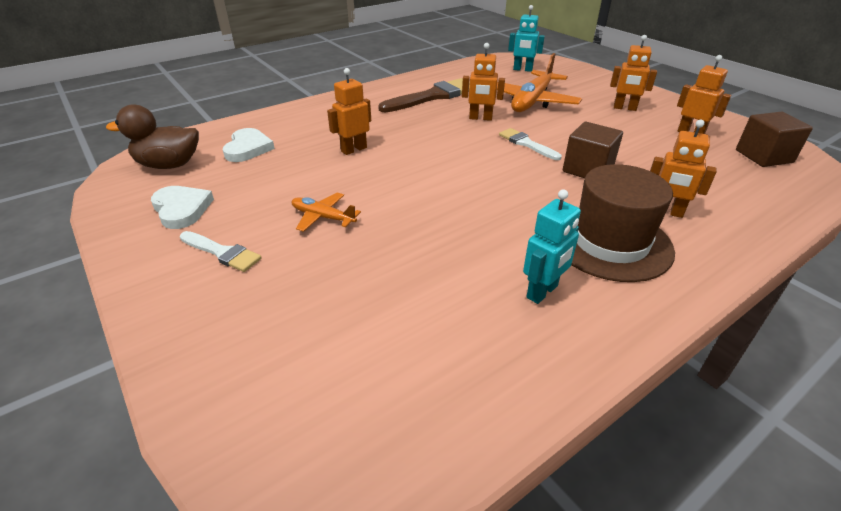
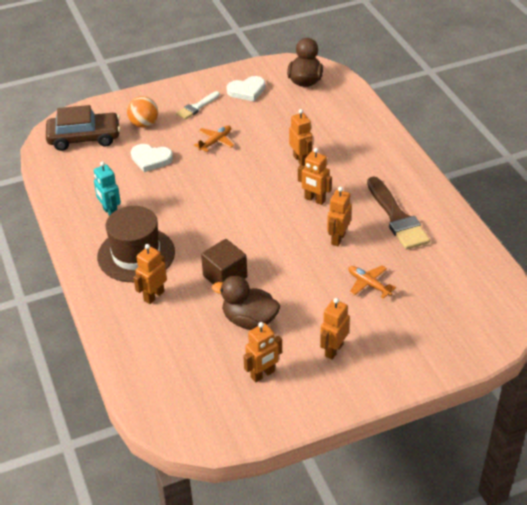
camera: 105 degrees right, 5 degrees up
(248, 148) = (319, 112): white heart -> white heart (151, 159)
(273, 310) = (144, 124): none -> orange ball
(329, 399) = (84, 138): none -> brown car
(425, 134) = (314, 199): none -> orange robot
(522, 70) = (465, 304): turquoise robot -> none
(526, 144) = (279, 254): white brush -> none
(532, 101) = (368, 284): orange plane -> orange plane, size x0.51
(634, 147) = (249, 320): none -> brown duck
(763, 156) = (202, 403): brown cube -> none

